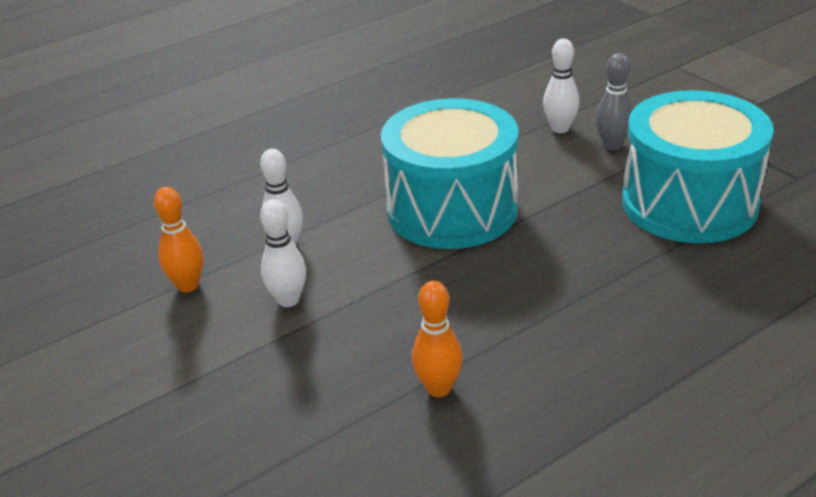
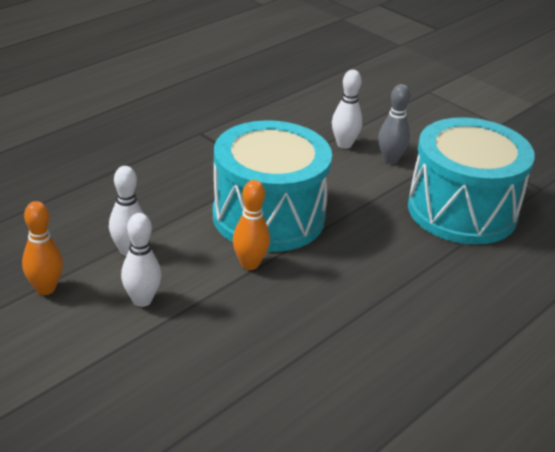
camera: 15 degrees left, 0 degrees up
(439, 388) = (291, 374): orange bowling pin -> orange bowling pin (250, 264)

